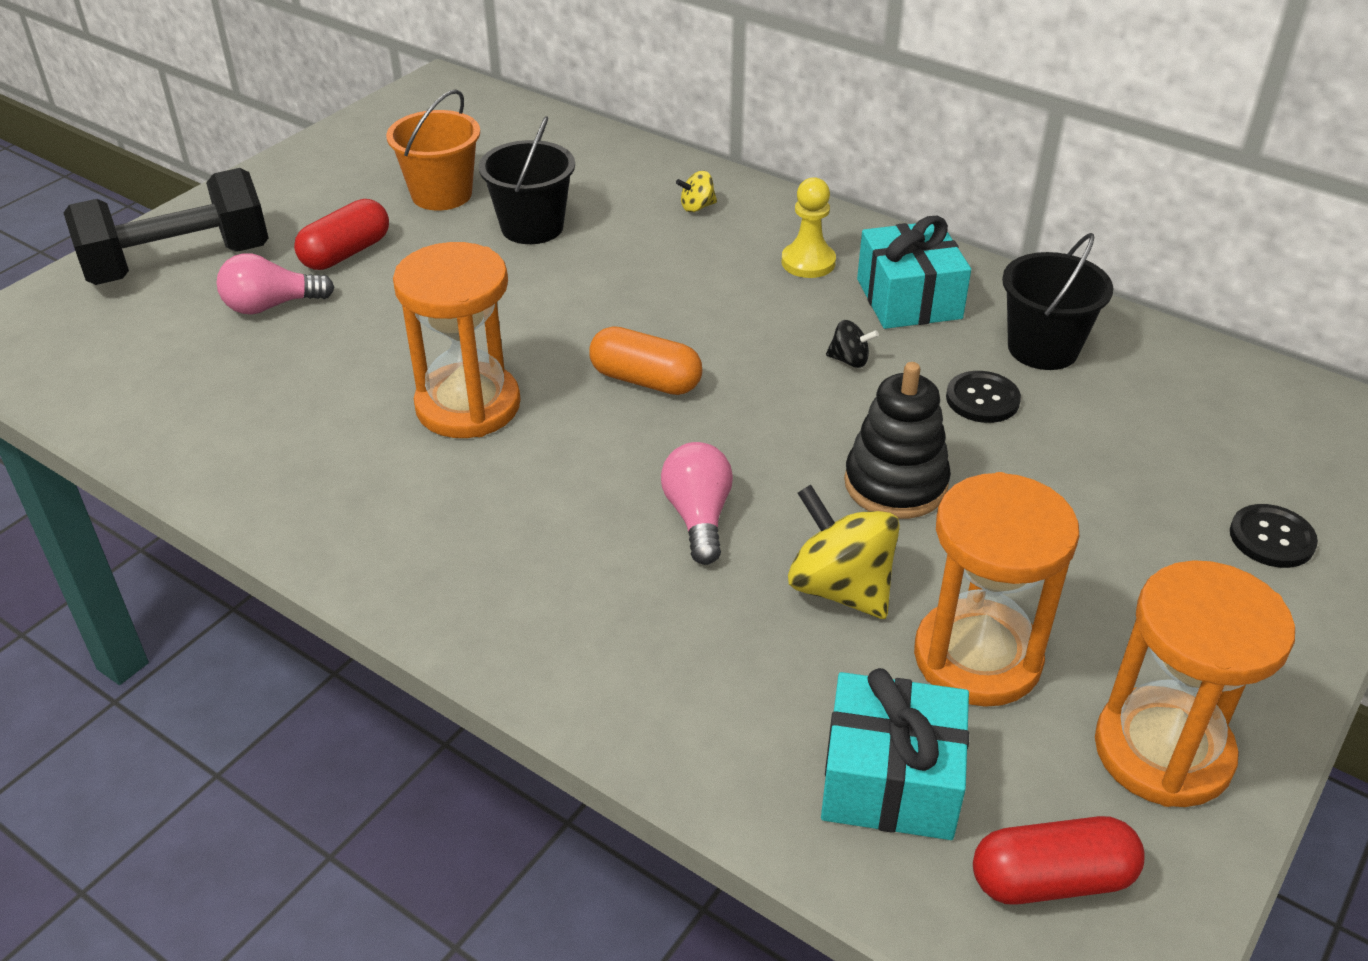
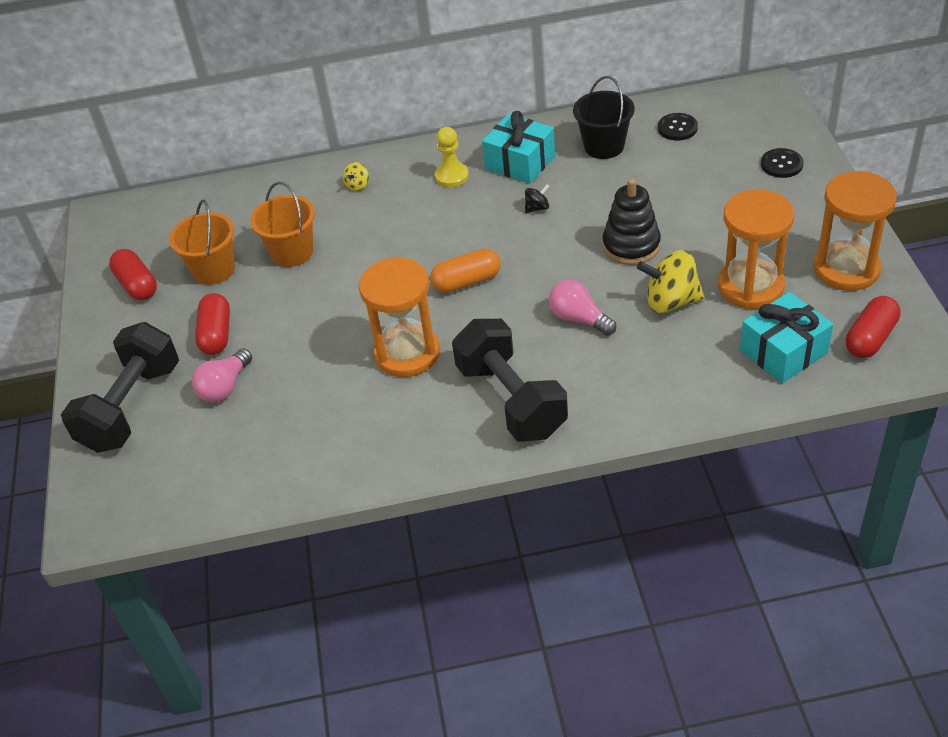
camera: 40 degrees left, 5 degrees up
(362, 163) = (137, 285): none -> red capsule
(481, 543) = (511, 400): none -> black dumbbell
(532, 227) = (292, 252): black bucket -> orange bucket
(982, 399) = (612, 185): black button -> black button (677, 128)

